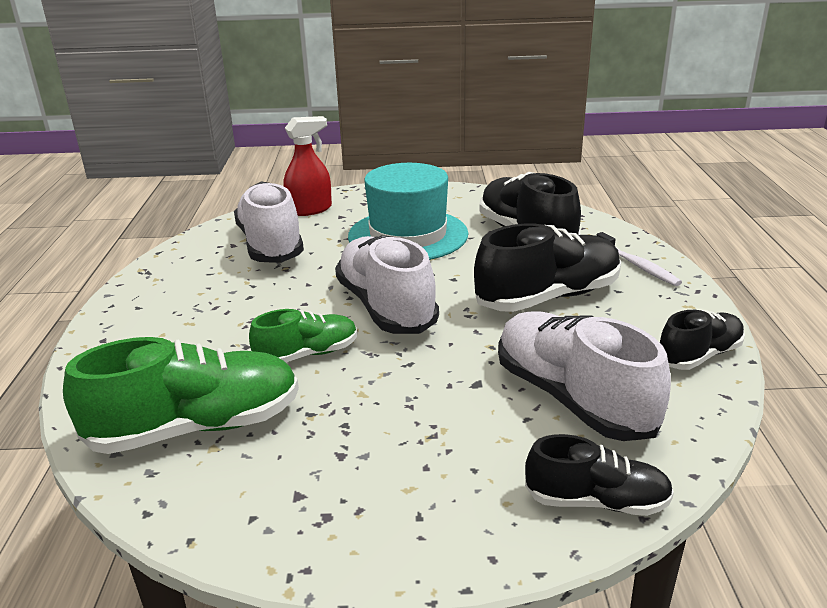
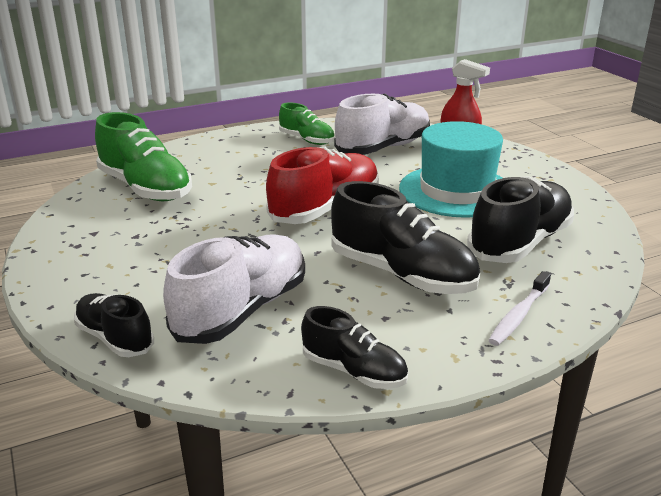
camera: 65 degrees right, 0 degrees up
(307, 354) = (241, 198): green shoe -> green shoe (307, 140)
(386, 307) = (325, 209): white shoe -> red shoe
(596, 501) = (115, 338): black shoe -> black shoe turned 150 degrees clockwise

